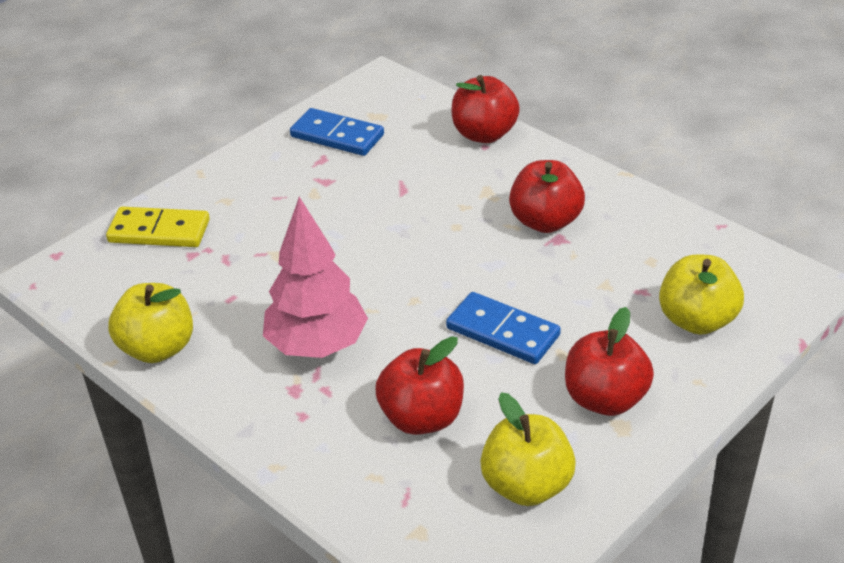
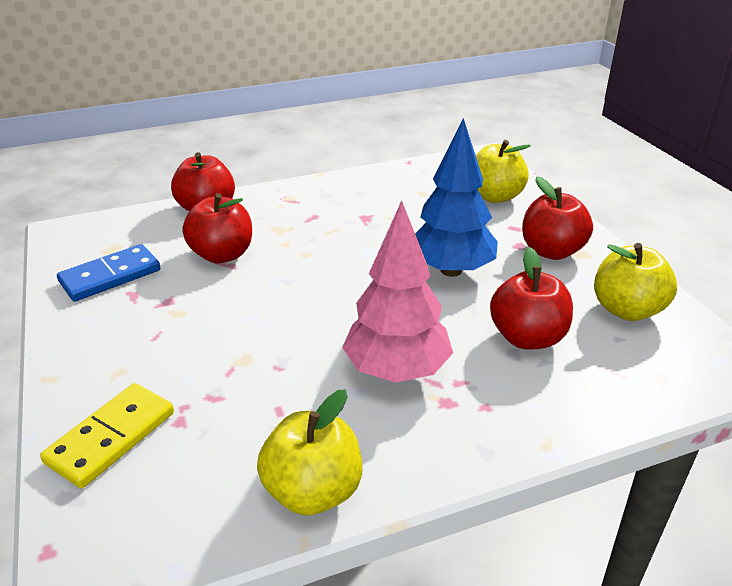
camera: 65 degrees left, 5 degrees down
(503, 332) = (451, 270): blue domino -> blue tree
(545, 221) = (341, 216): red apple -> red apple (222, 255)

